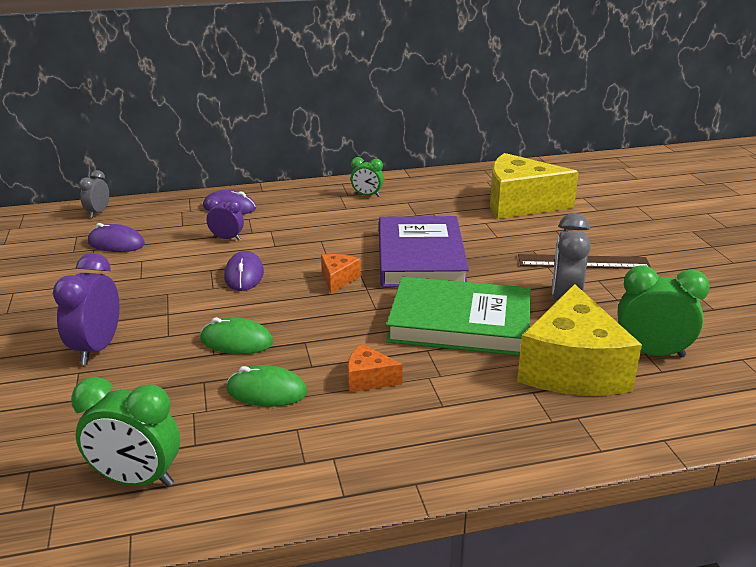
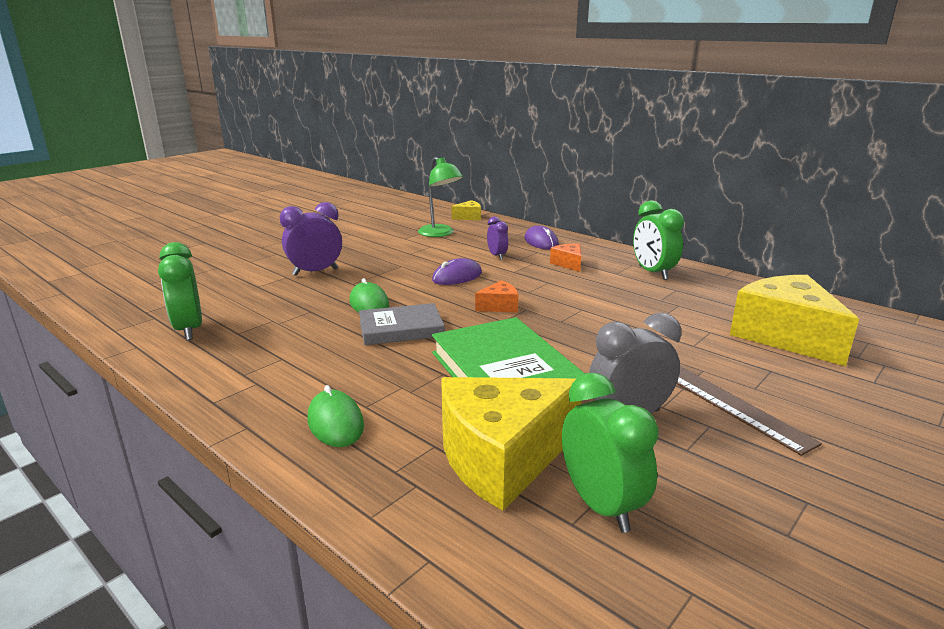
camera: 55 degrees right, 5 degrees down
(98, 213) = (469, 217): grey clock -> yellow cheese
(116, 243) = (440, 234): purple mouse -> green lamp
(266, 391) = (318, 333): green mouse -> green mouse (335, 422)
(318, 342) = (401, 329): none -> grey book
(367, 195) = (653, 273): green clock -> green clock, size x1.69
(368, 379) = (371, 363): orange cheese -> orange cheese (568, 264)
(420, 258) = (588, 324): purple book -> none

